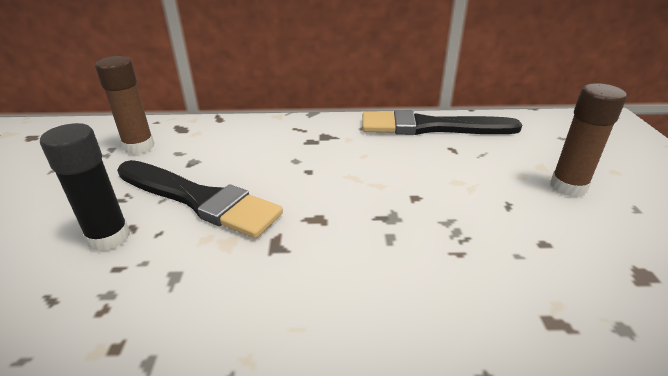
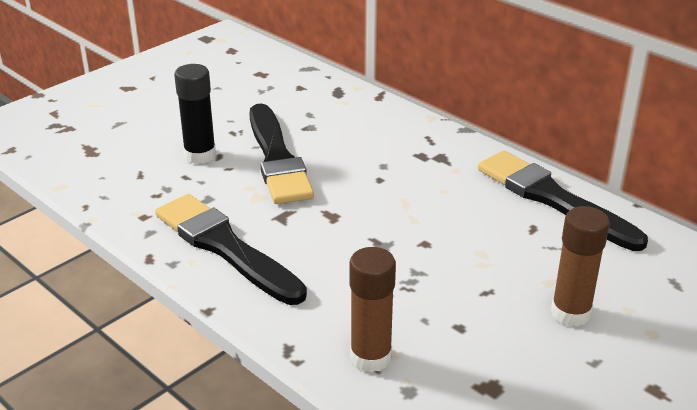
camera: 45 degrees right, 0 degrees up
(139, 146) = (289, 94): brown glue stick -> brown glue stick (370, 357)
(266, 315) = (225, 247): none -> black brush

